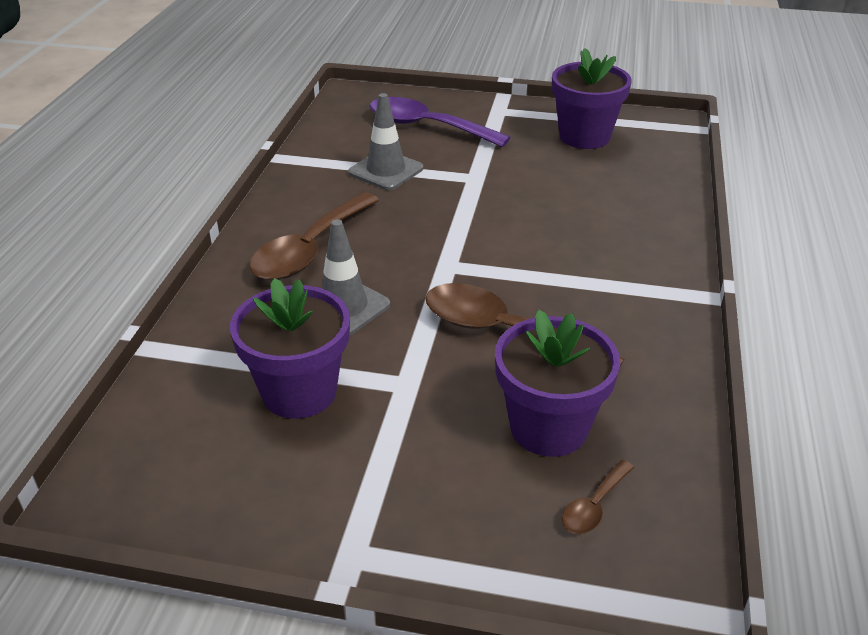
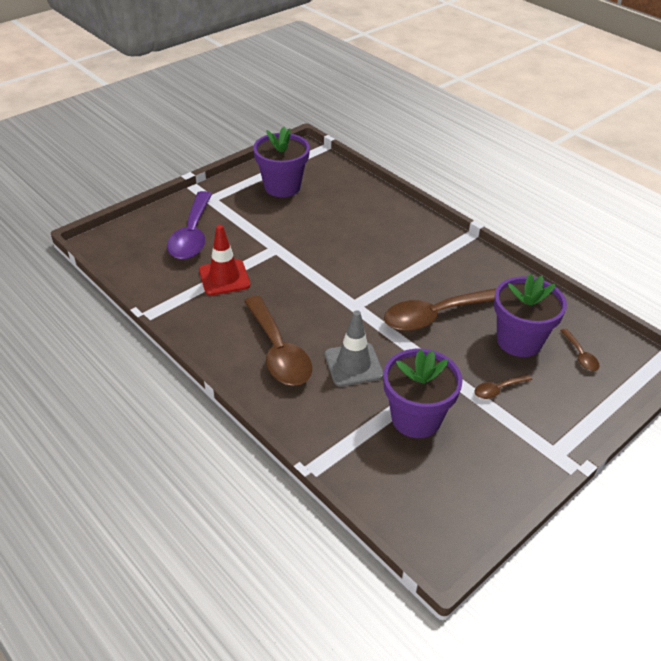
camera: 55 degrees left, 5 degrees up
(386, 170) = (224, 278): grey traffic cone -> red traffic cone
(425, 445) = (498, 389): none -> brown spoon
(427, 126) = (192, 235): purple spoon -> purple spoon turned 60 degrees counterclockwise

